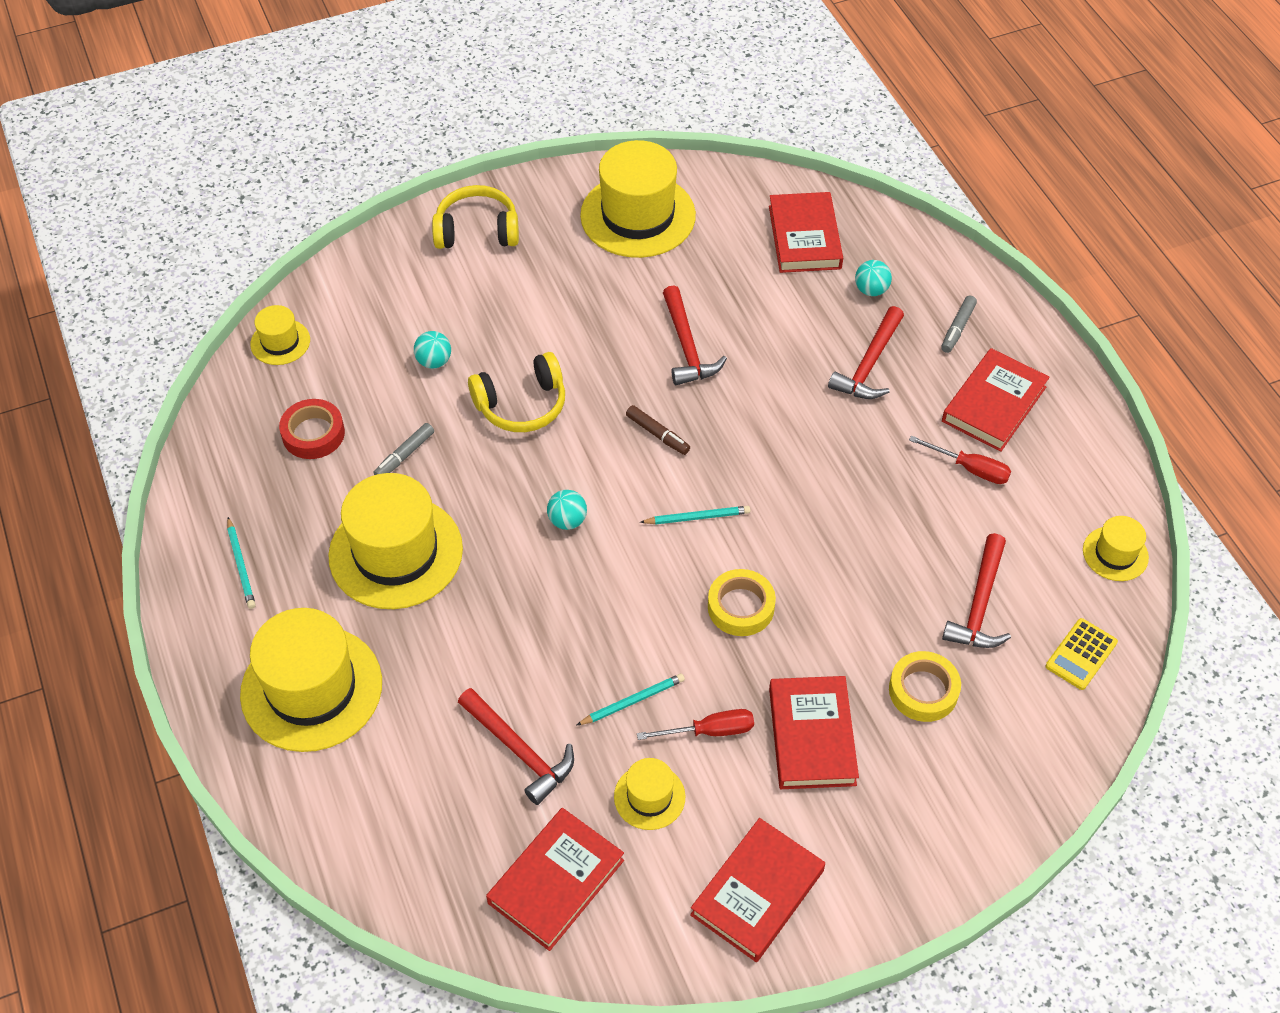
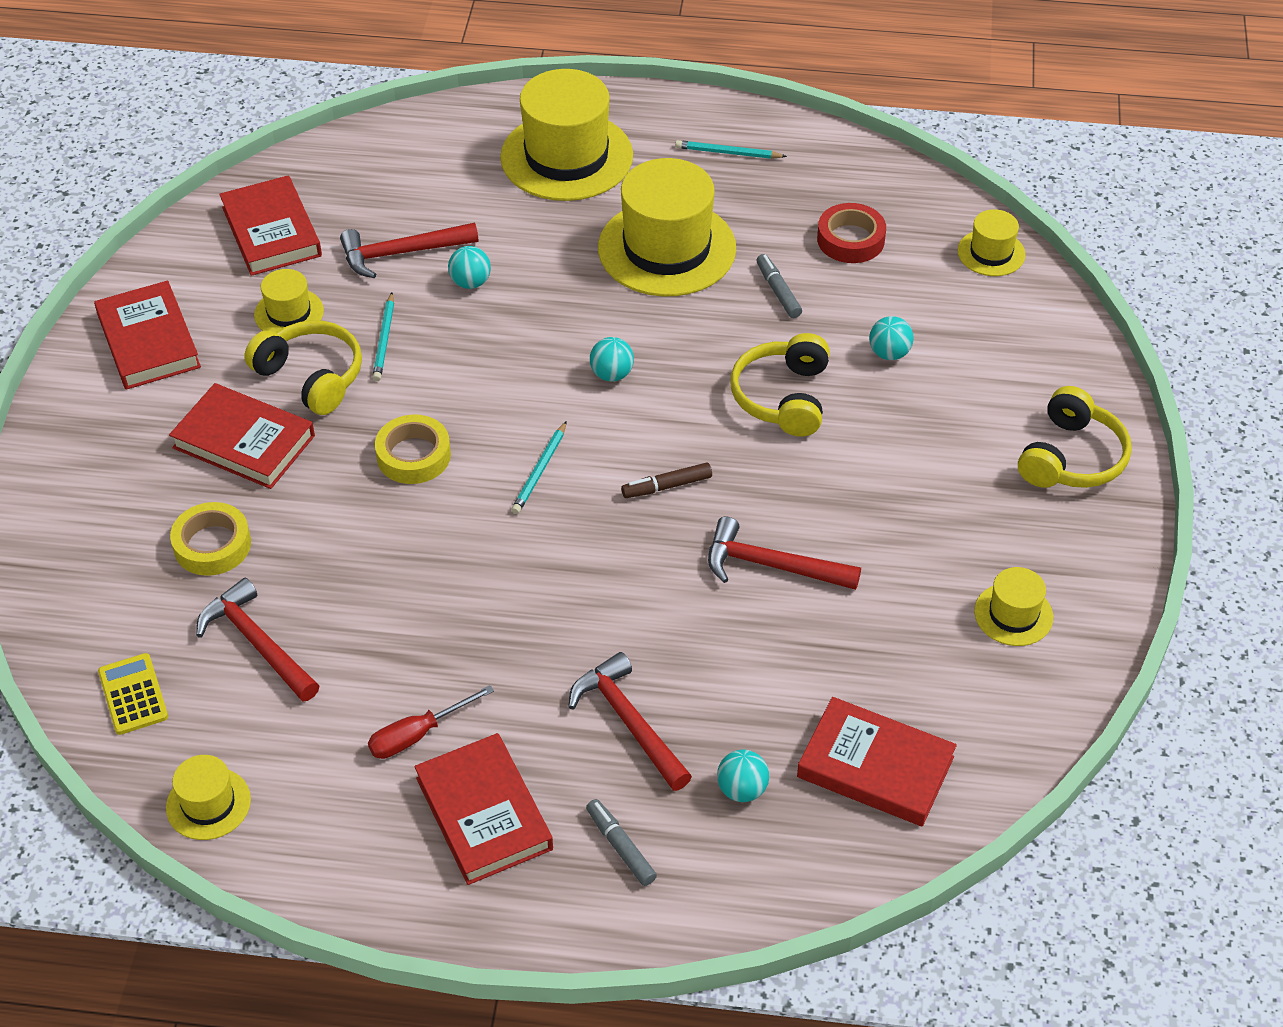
camera: 120 degrees right, 5 degrees down
(524, 675) = (470, 282): none -> turquoise ball
(638, 215) = (1013, 614): yellow hat -> yellow hat, size x0.49
(710, 731) = (311, 376): red screwdriver -> yellow headphones

